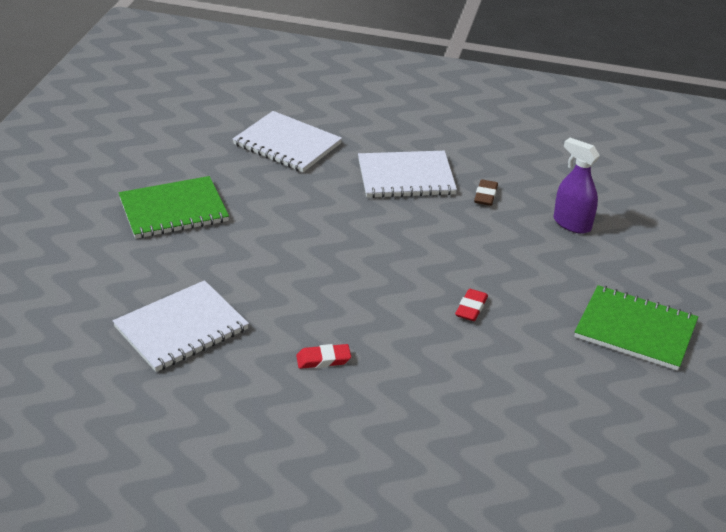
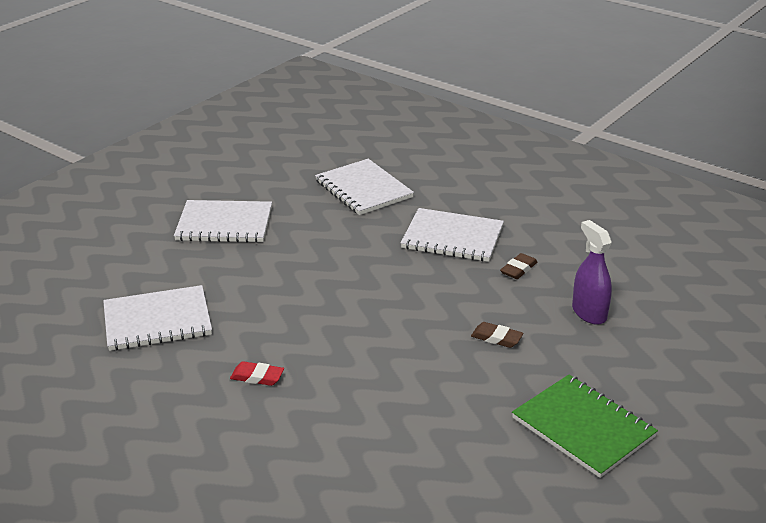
camera: 25 degrees right, 5 degrees down
(173, 210) = (224, 224): green notebook -> white notebook
(471, 308) = (428, 366): red eraser -> none
(511, 266) = (496, 338): none -> brown eraser

